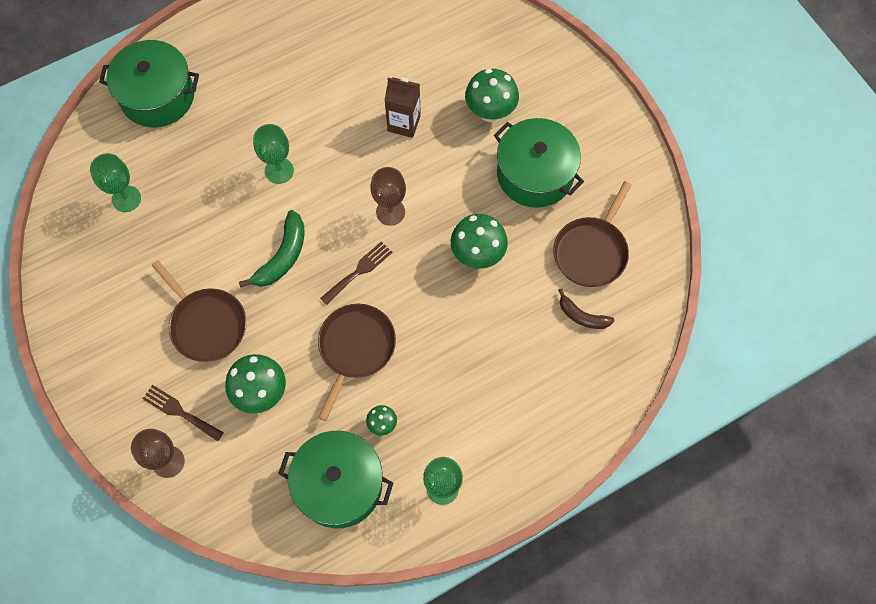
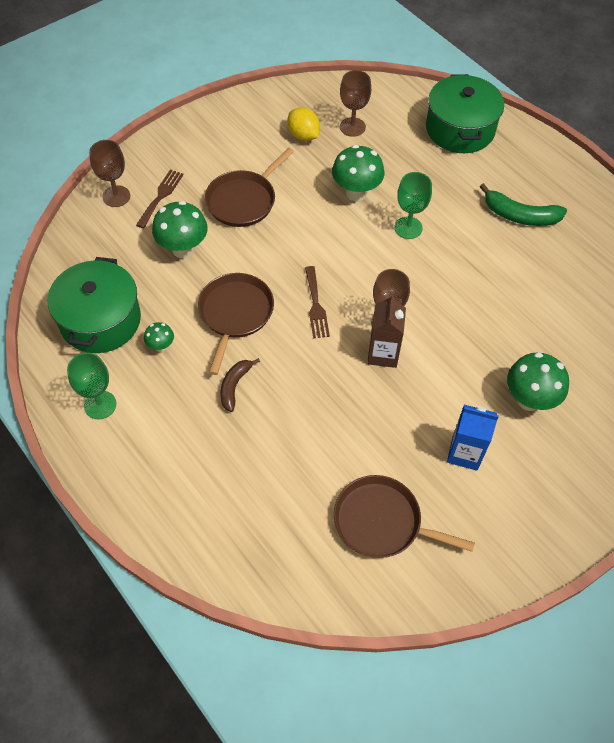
camera: 80 degrees right, 10 degrees down
(126, 199) = (352, 127): green goblet -> brown goblet
(126, 250) = (303, 135): none -> yellow lemon
(282, 256) = (319, 244): green banana -> green banana (520, 215)
(355, 348) = (235, 314): brown pan -> brown pan turned 90 degrees counterclockwise
(359, 271) = (316, 305): brown fork -> brown fork turned 45 degrees clockwise
(404, 123) = (490, 321): brown carton -> brown carton (383, 354)
(477, 255) = (354, 407): green mushroom -> green mushroom (356, 193)
(535, 174) = (465, 453): green pot -> blue carton
(582, 316) = (301, 519): brown banana -> brown banana (234, 386)

